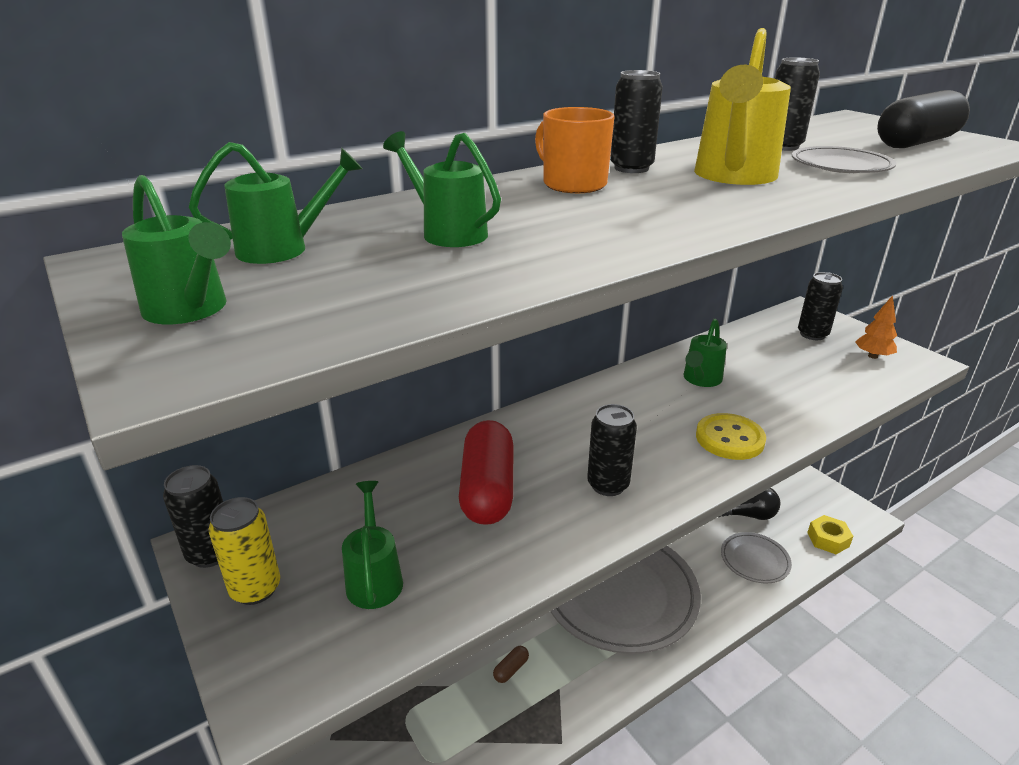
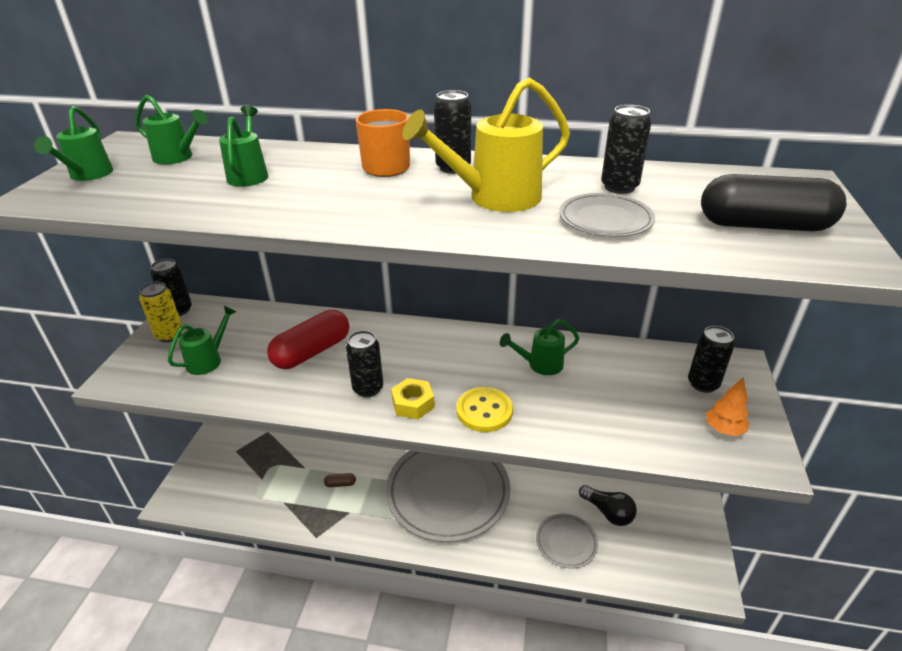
camera: 45 degrees right, 5 degrees up
(828, 539) = (648, 574): yellow nut -> yellow nut (413, 404)

